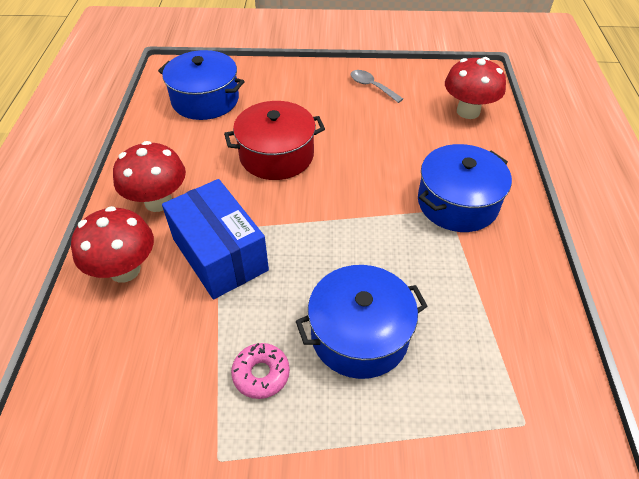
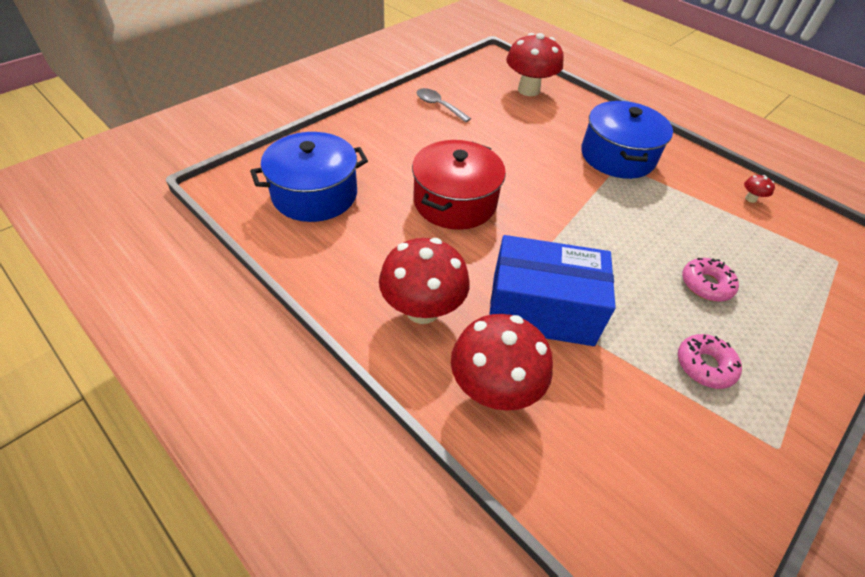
camera: 50 degrees left, 0 degrees up
(359, 335) = (706, 284): blue pot -> pink donut
(372, 87) = (439, 106): grey spoon -> grey spoon turned 45 degrees clockwise
(529, 316) = (750, 199): none -> red mushroom

